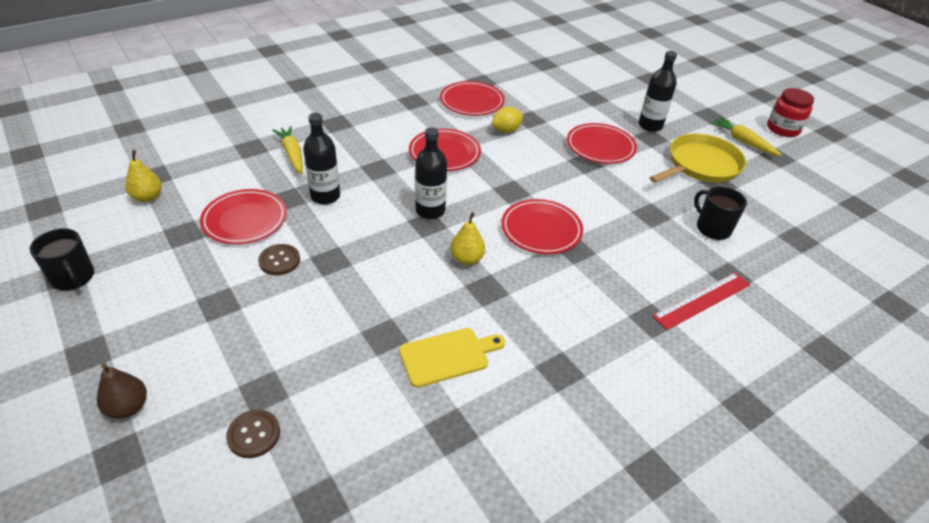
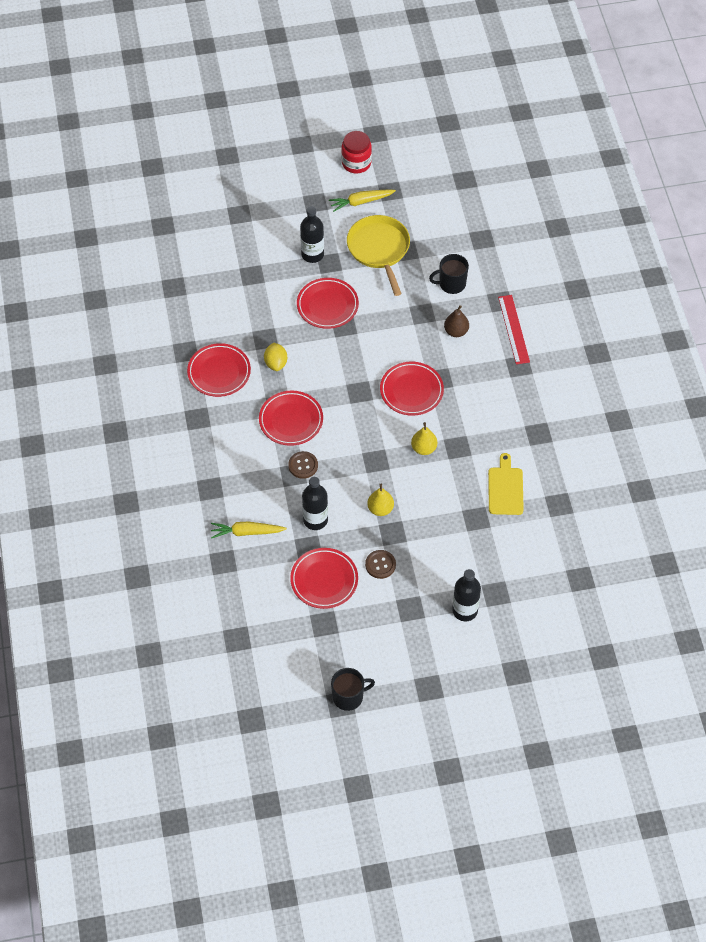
camera: 65 degrees left, 15 degrees up
(128, 407) = (482, 666): brown pear -> brown pear (456, 331)
(148, 197) = (267, 644): yellow pear -> yellow pear (380, 509)
(254, 434) = (525, 603): brown button -> brown button (303, 465)
(430, 210) = (361, 454): black bottle -> black bottle (465, 610)

